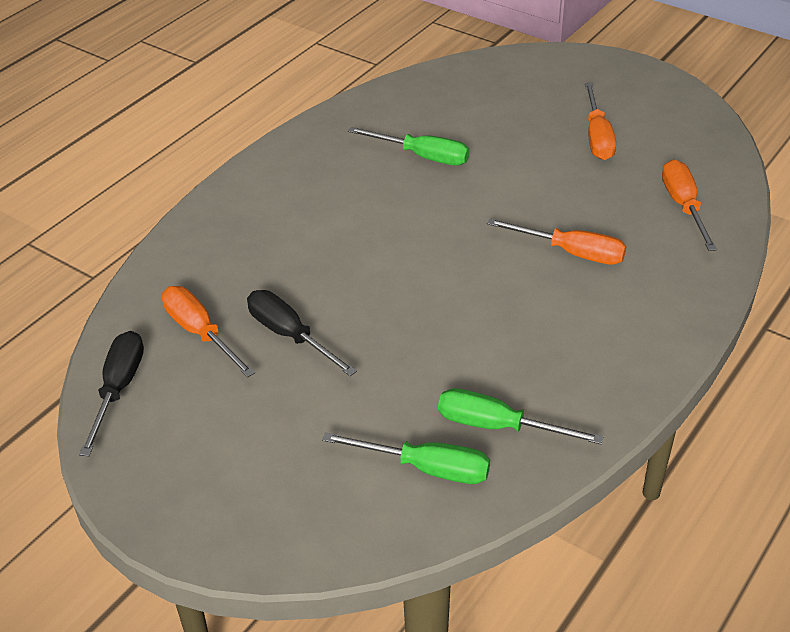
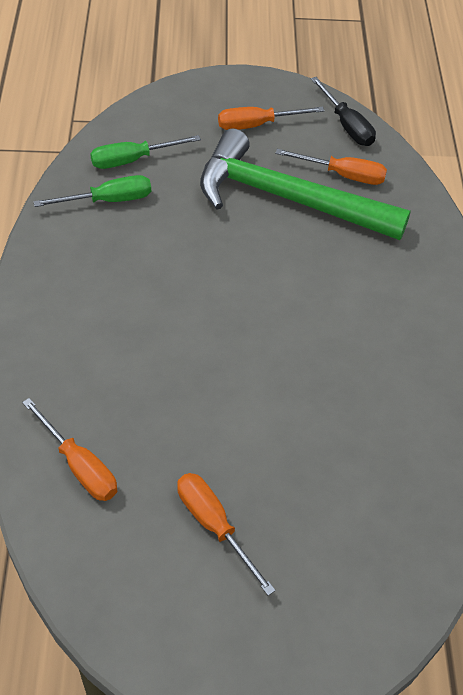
camera: 140 degrees right, 10 degrees up
(290, 335) = (287, 198): black screwdriver -> green hammer
(422, 156) = (352, 406): green screwdriver -> none
(571, 253) = (147, 360): orange screwdriver -> orange screwdriver (257, 125)

